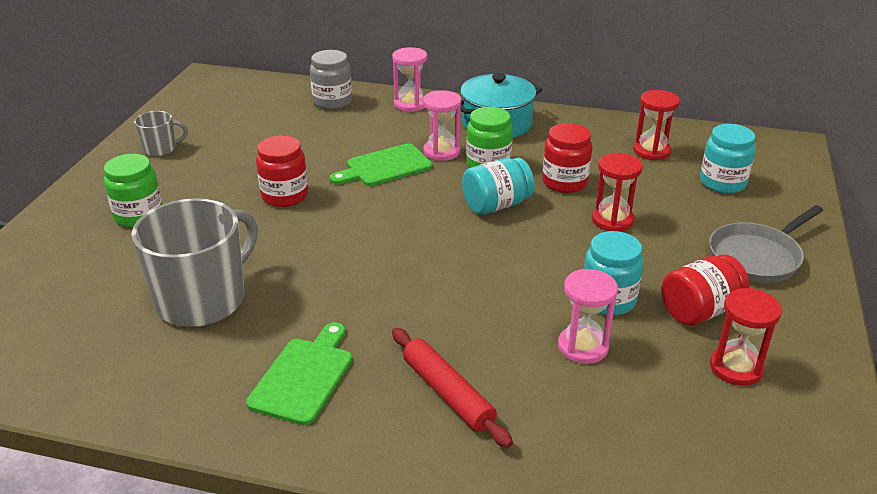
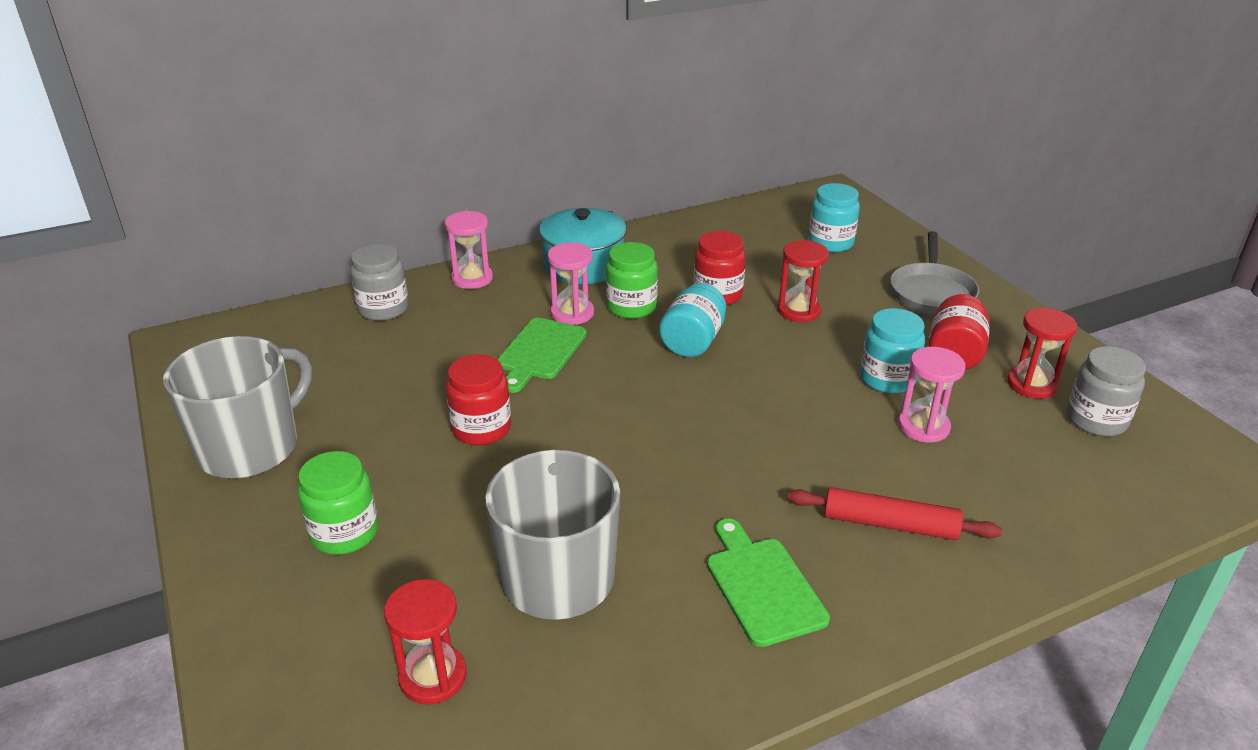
camera: 40 degrees left, 0 degrees up
(160, 149) = (251, 447): grey mug -> grey mug, size x2.12
(651, 151) = (745, 237): red hourglass -> red hourglass (433, 677)
(754, 425) = (1096, 420): none -> grey jar

